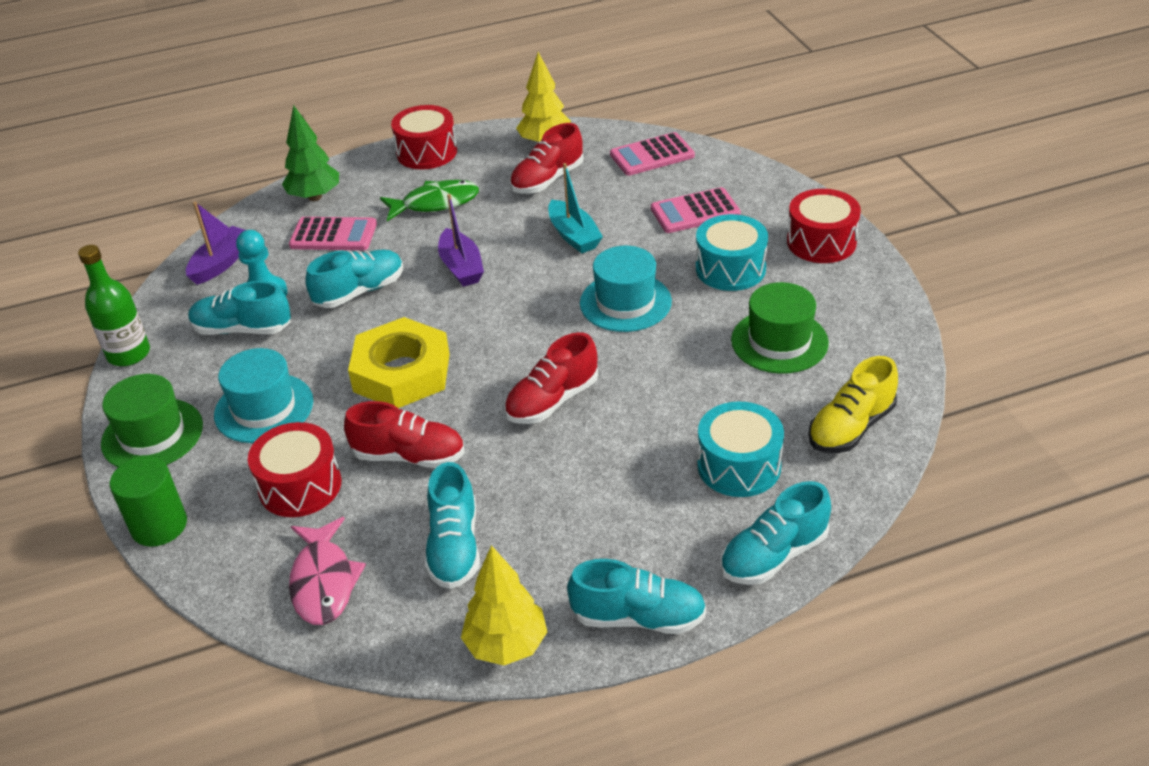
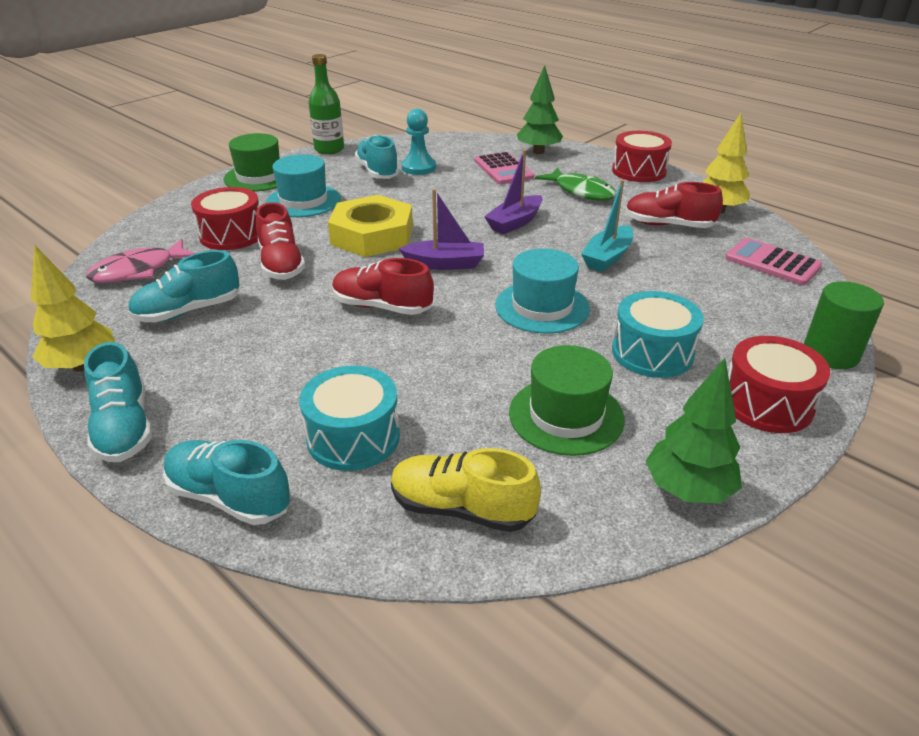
camera: 60 degrees right, 5 degrees down
(159, 525) = (177, 203): green cylinder -> green cylinder (830, 354)
(221, 263) = (438, 147): purple boat -> purple boat (445, 264)
(360, 292) = (450, 195): turquoise shoe -> none
(695, 212) = (717, 308): pink calculator -> none
(886, 315) = (687, 490): none -> green tree

